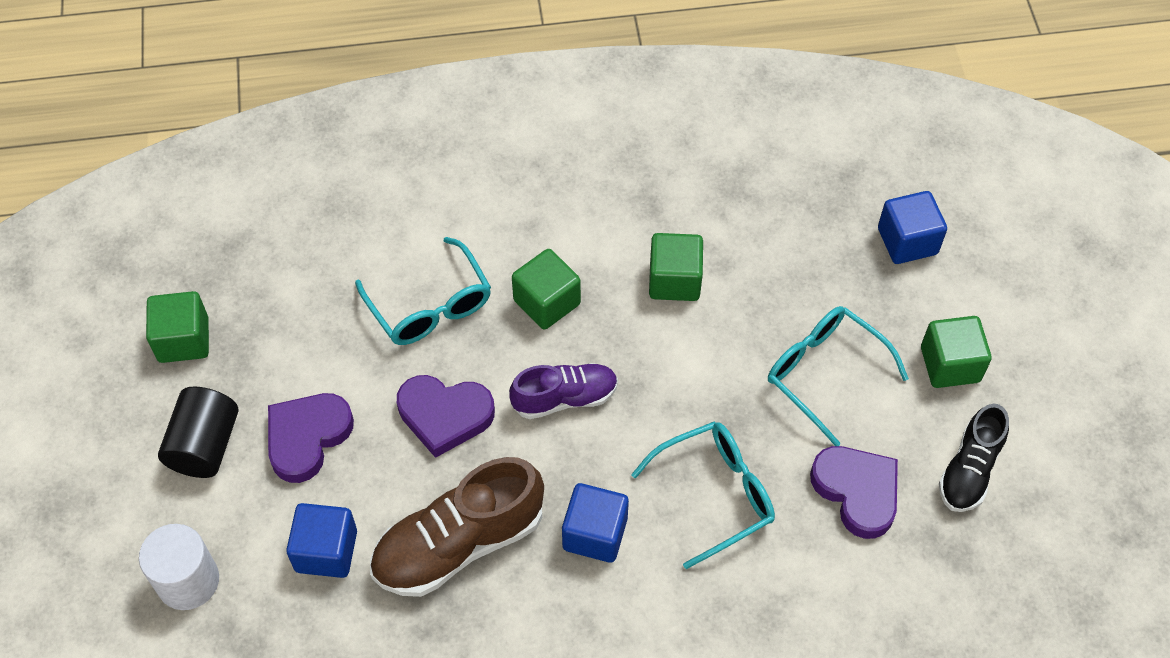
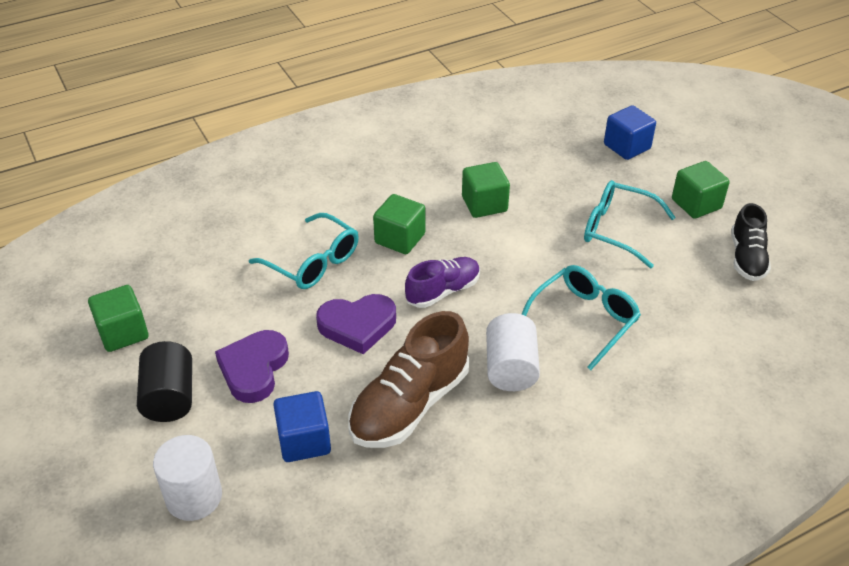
camera: 20 degrees left, 15 degrees down
(595, 533) = (510, 368): blue cube -> white cylinder
(857, 492) = (681, 290): purple heart -> none

